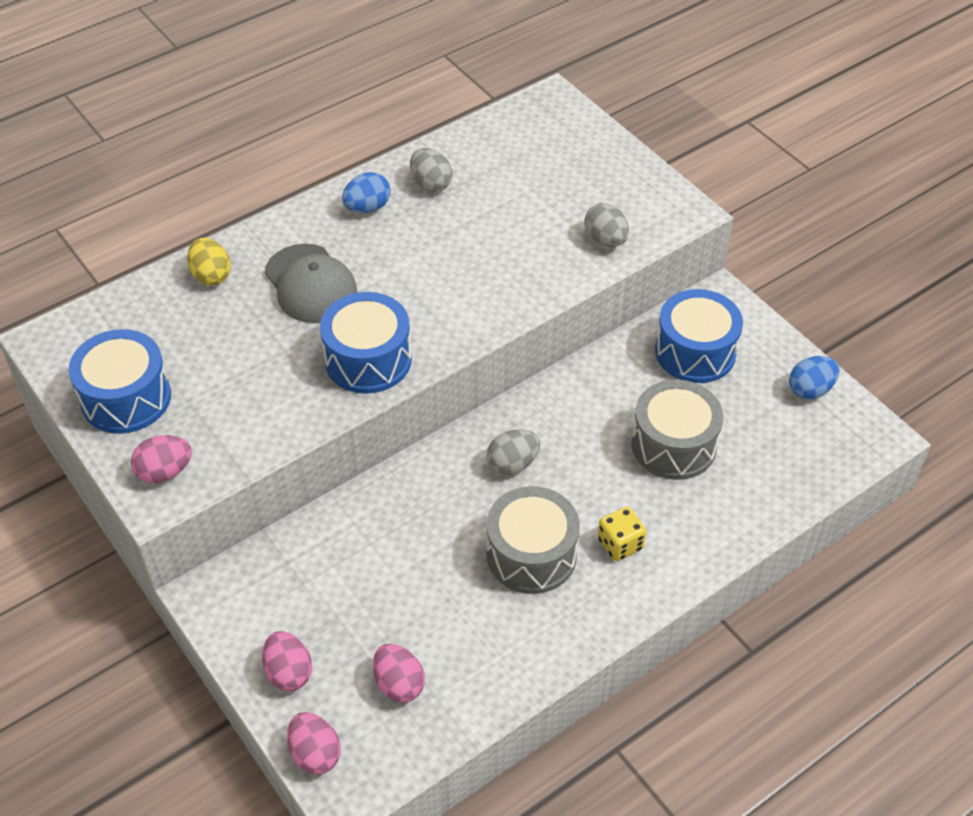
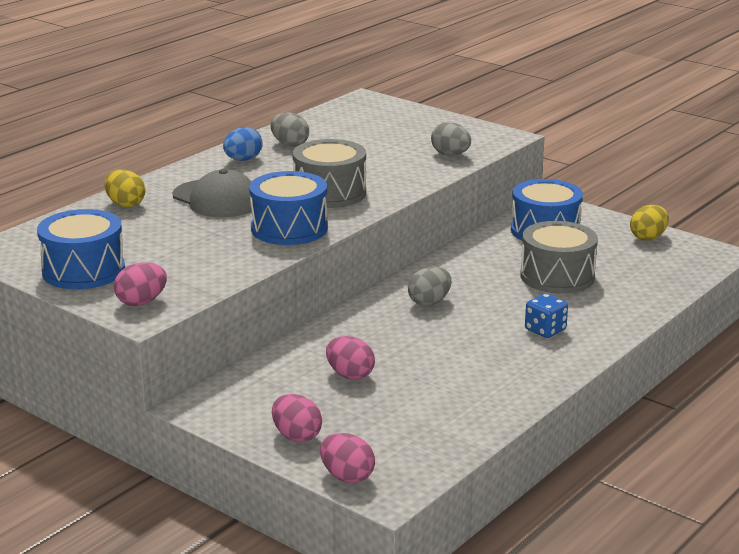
camera: 15 degrees left, 25 degrees down
(399, 684) = (400, 428): pink egg -> pink egg (350, 375)
(531, 554) = (474, 345): grey drum -> grey drum (330, 193)
(620, 544) = (545, 330): yellow dice -> blue dice
(810, 390) = (648, 237): blue egg -> yellow egg

